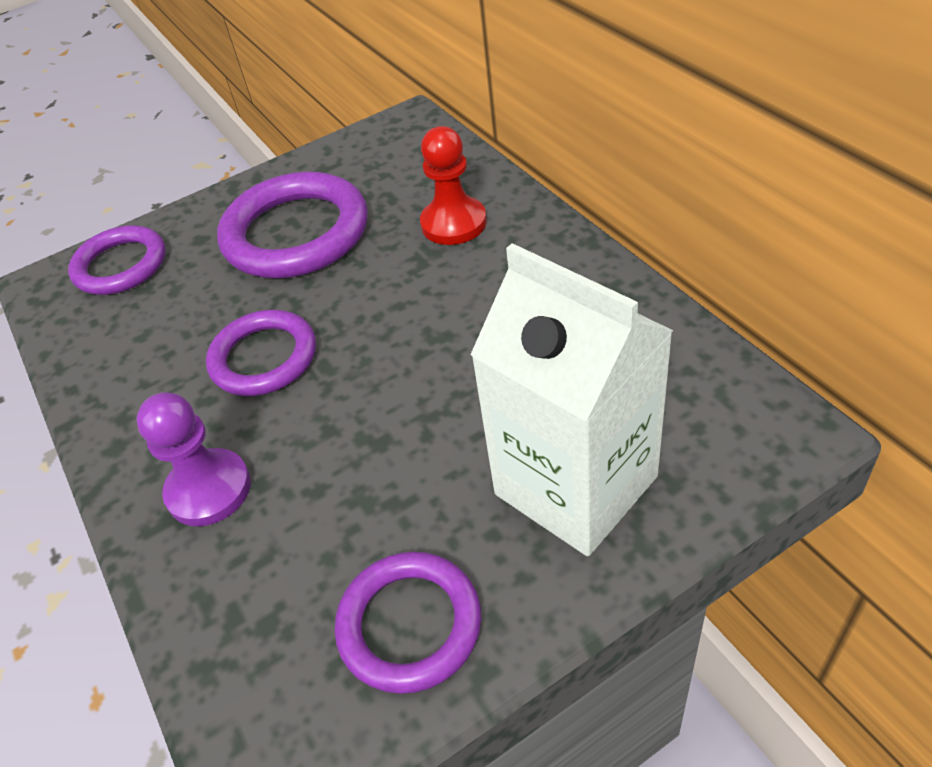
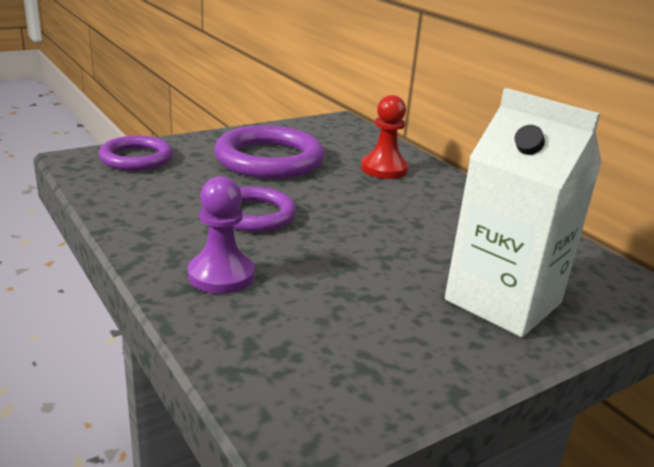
camera: 10 degrees left, 20 degrees down
(409, 625) = (394, 360): purple ring -> none

